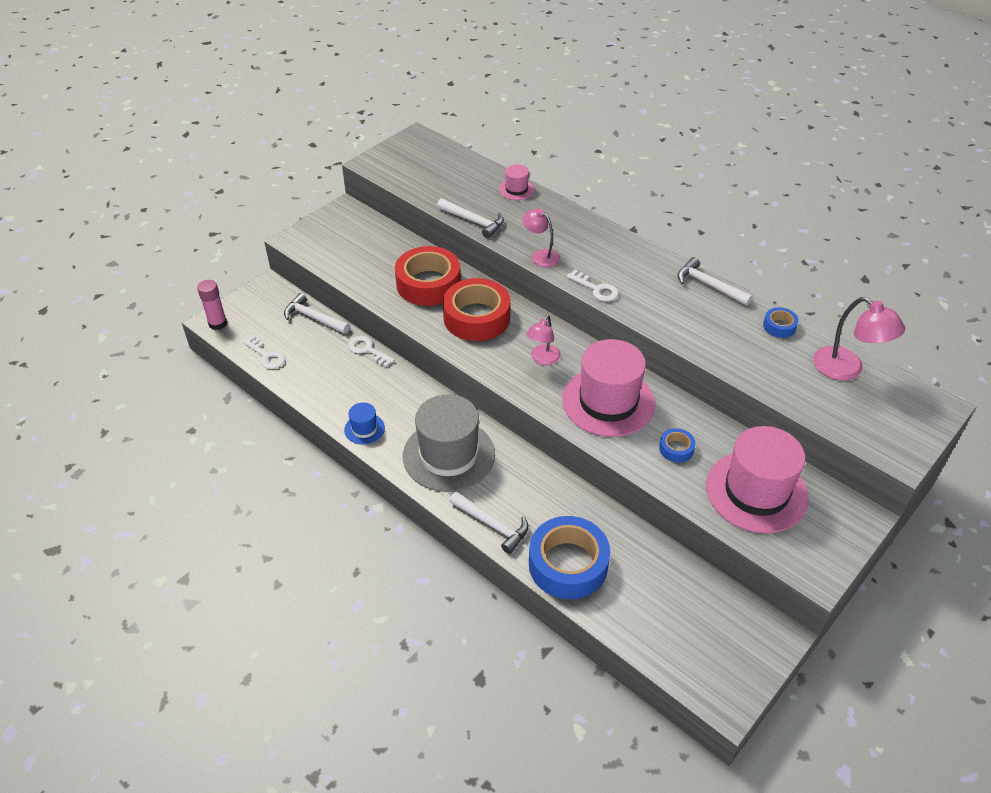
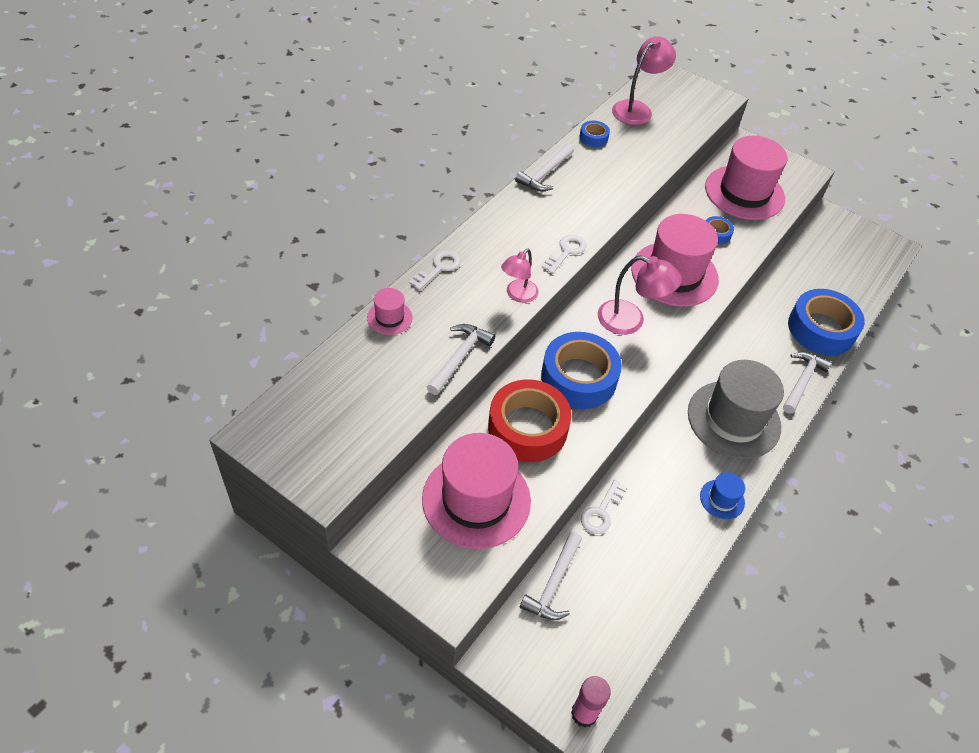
camera: 100 degrees left, 5 degrees up
(266, 355) = (633, 630): white key -> white key (438, 268)
(369, 254) = (476, 499): none -> pink hat
(476, 317) = (578, 378): red tape -> blue tape
(542, 359) = (630, 321): pink lamp -> pink lamp, size x1.53

